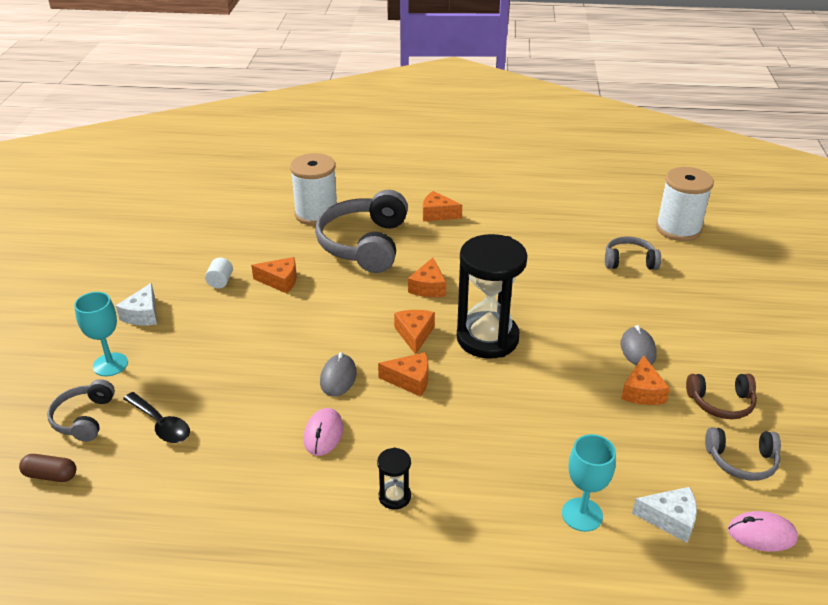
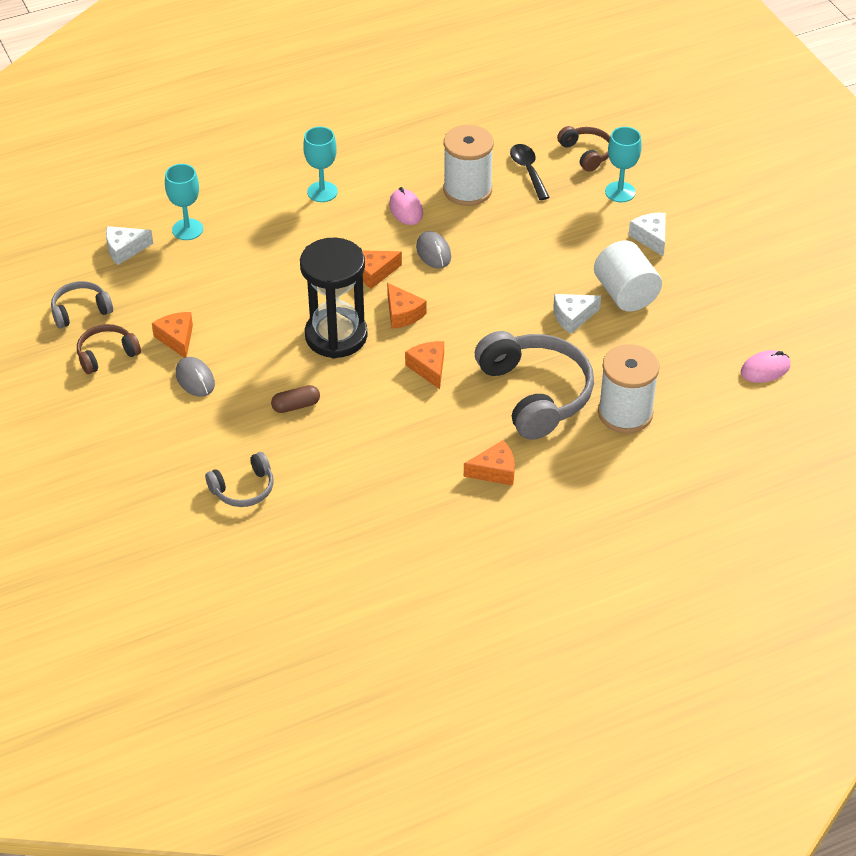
camera: 150 degrees right, 10 degrees up
(50, 475) = (560, 118): brown capsule -> brown capsule (296, 406)
(84, 418) = (586, 153): grey headphones -> brown headphones
(161, 424) = (528, 170): black spoon -> black spoon turned 60 degrees clockwise
(220, 281) = (625, 294): white cylinder -> white cylinder, size x2.13
(280, 281) = (572, 317): orange cheese -> white cheese
(394, 497) = (322, 192): black hourglass -> turquoise goblet
(678, 229) = (205, 568): white spool -> white spool (467, 190)
(761, 534) = (58, 264): pink mouse -> pink mouse (765, 369)

